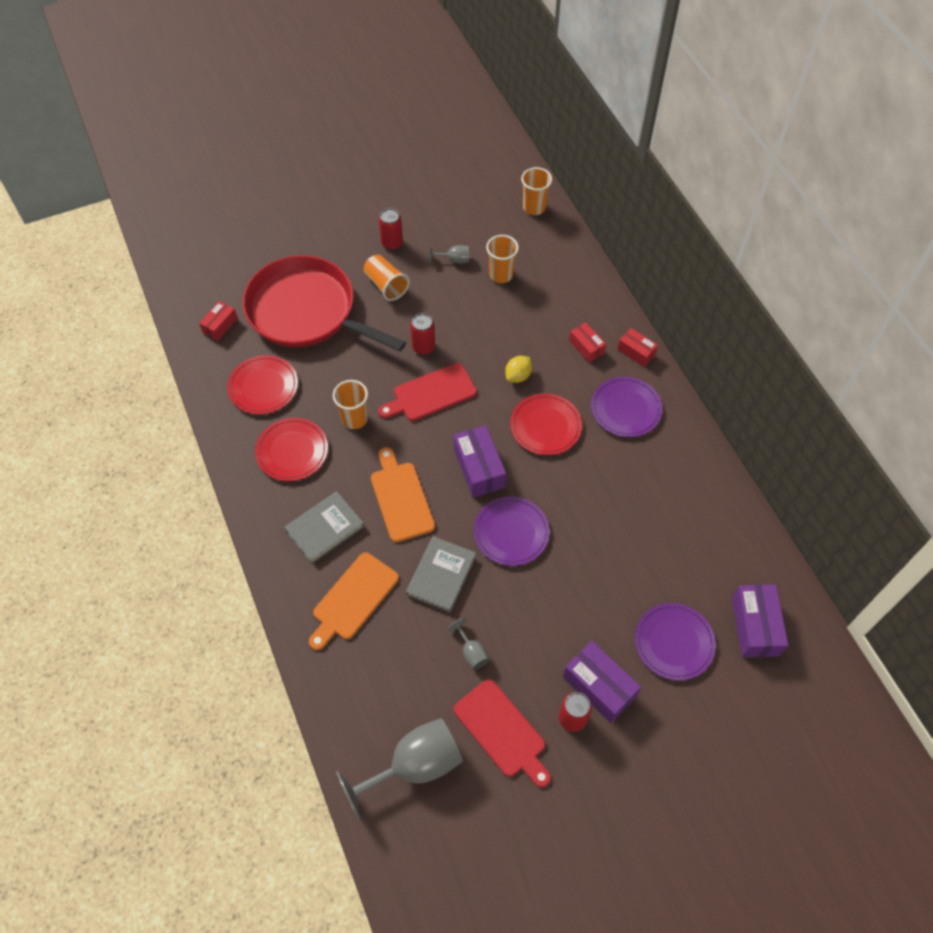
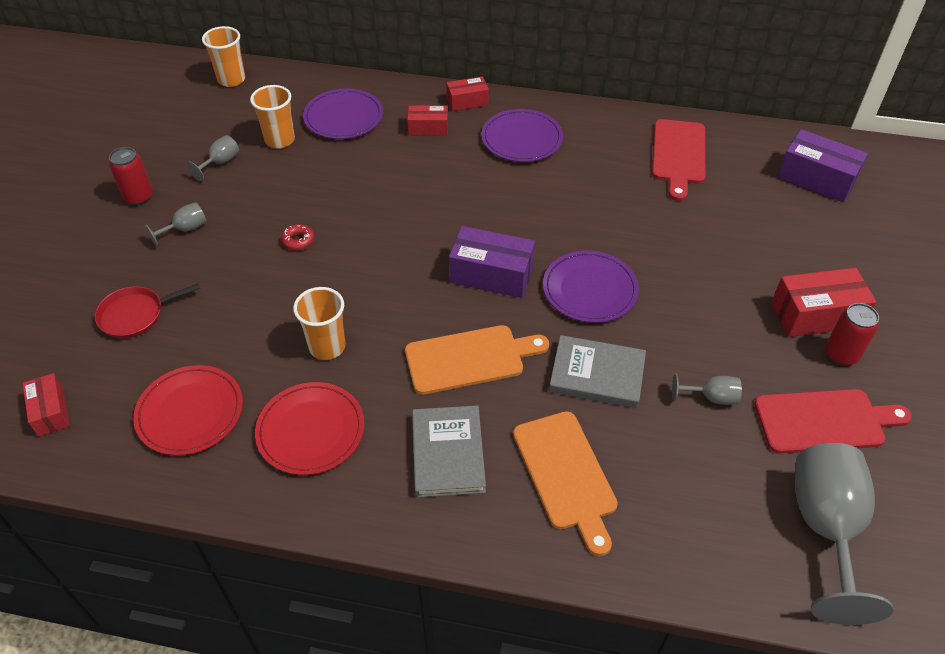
camera: 55 degrees left, 10 degrees down
(307, 311) = (135, 315): red pan -> red pan, size x0.40
(386, 285) = (185, 229): orange cup -> grey goblet
(401, 498) = (470, 359): orange cutting board -> orange cutting board turned 150 degrees clockwise
(423, 347) = (298, 240): red can -> red donut
(431, 394) = (363, 265): red cutting board -> red cutting board (678, 155)
(441, 575) = (597, 375): grey book -> grey book turned 45 degrees counterclockwise
(518, 376) = (411, 189): yellow lemon -> none
(545, 426) = (488, 200): red plate -> none
(599, 686) = (816, 315): purple box -> red box
(674, 642) = (800, 237): purple plate -> purple plate (343, 117)

